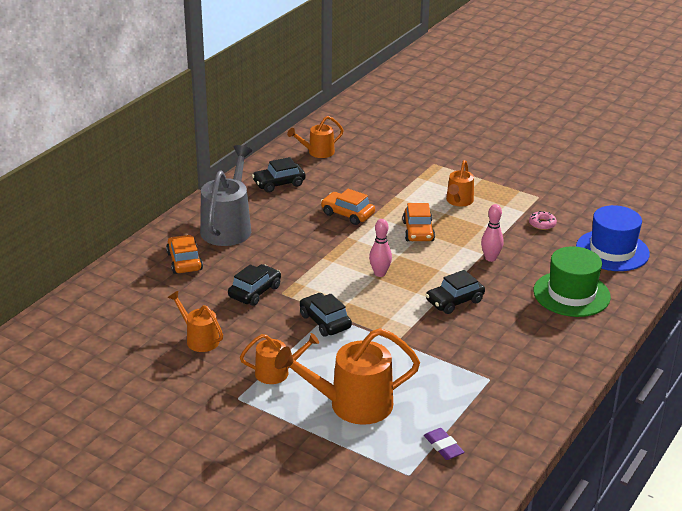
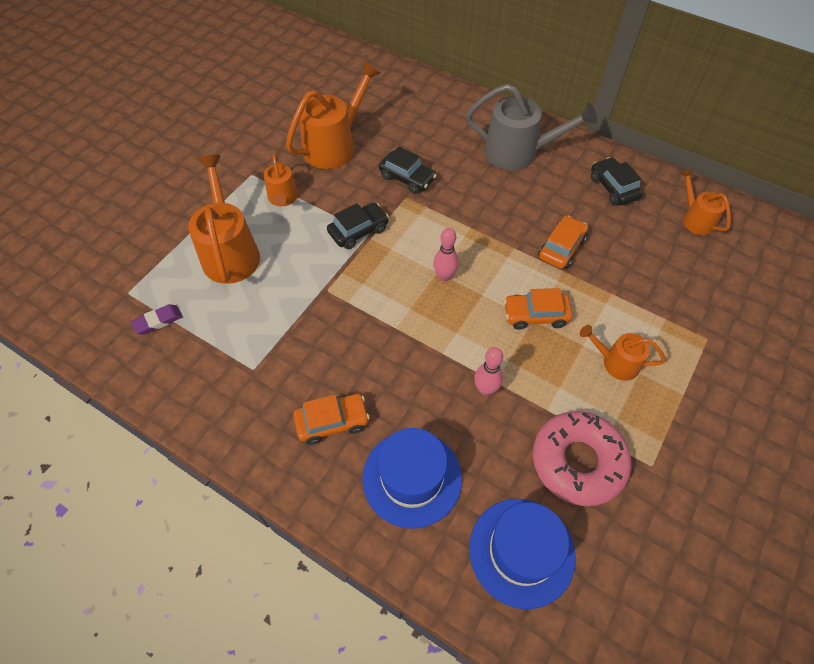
camera: 90 degrees right, 25 degrees up
(184, 261) = (454, 127): orange car -> orange car (332, 422)
(199, 339) = (335, 145): orange watering can -> orange watering can, size x1.78
(454, 301) = (394, 344): black car -> none
(542, 224) = (578, 461): pink donut -> pink donut, size x2.47
(571, 294) = (412, 478): green hat -> blue hat

